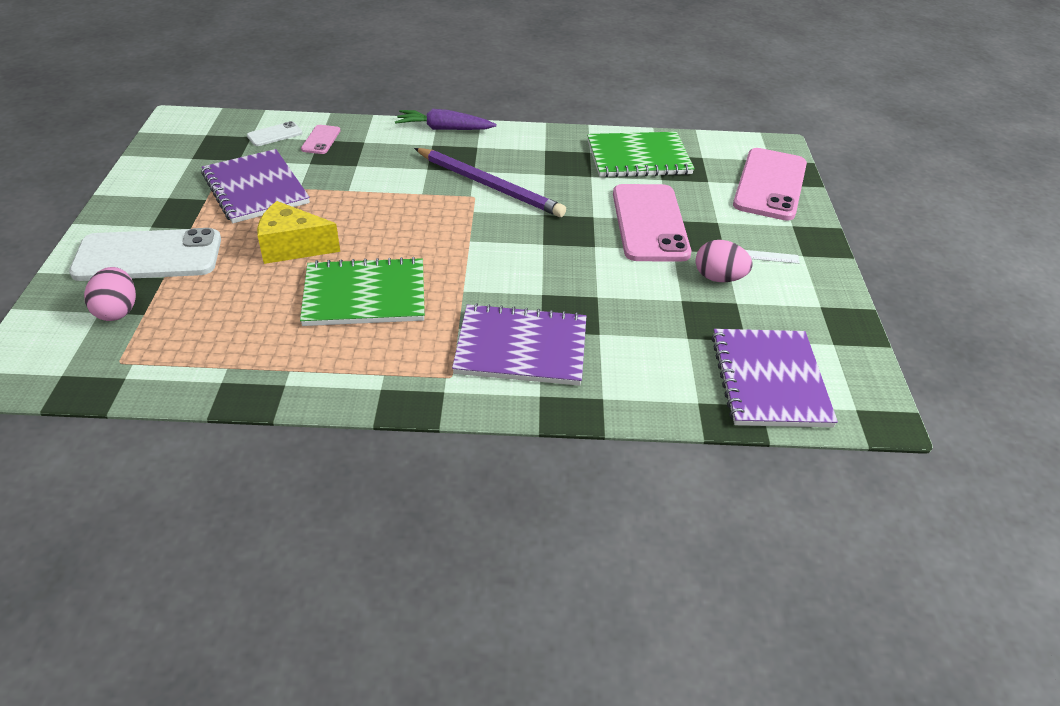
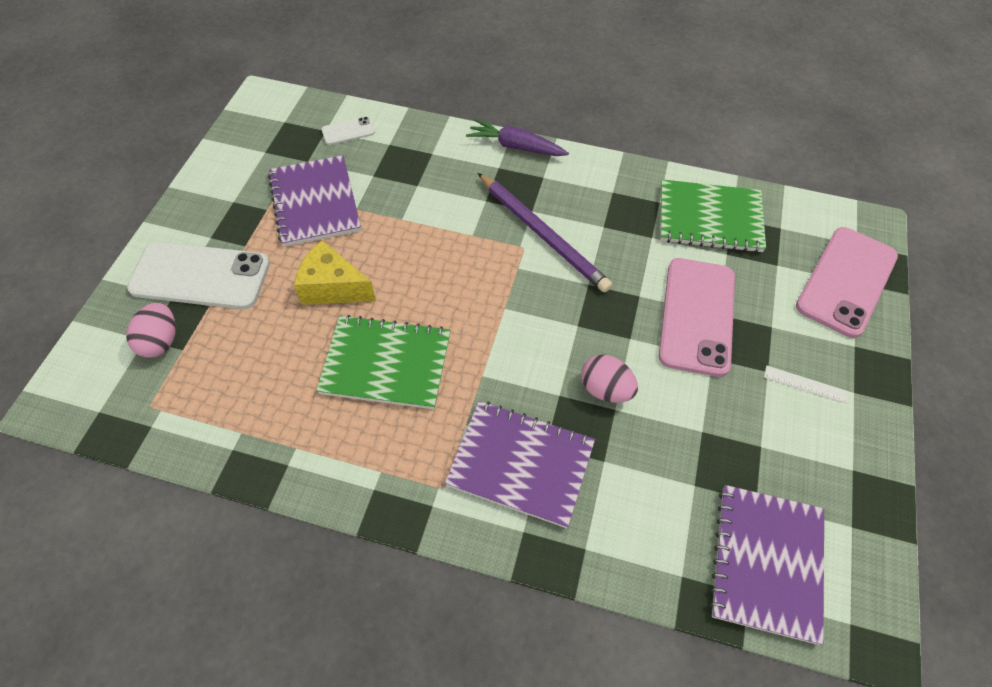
camera: 15 degrees right, 15 degrees up
(321, 140) = (390, 145): pink phone -> none
(719, 278) = (751, 408): pink egg -> pink egg (605, 389)

